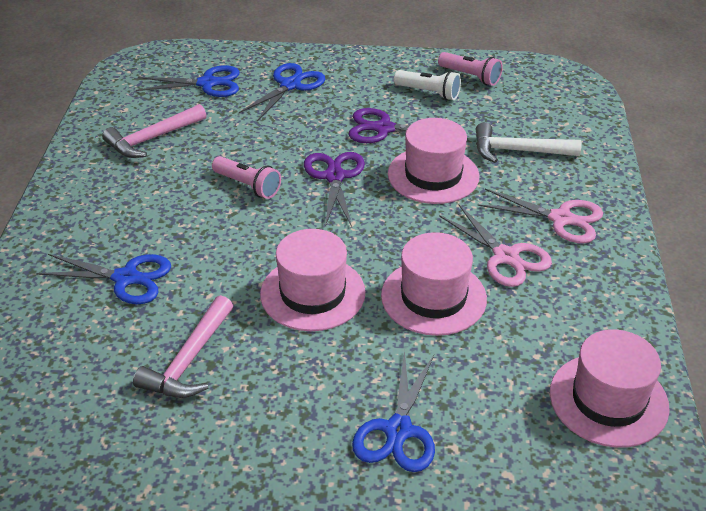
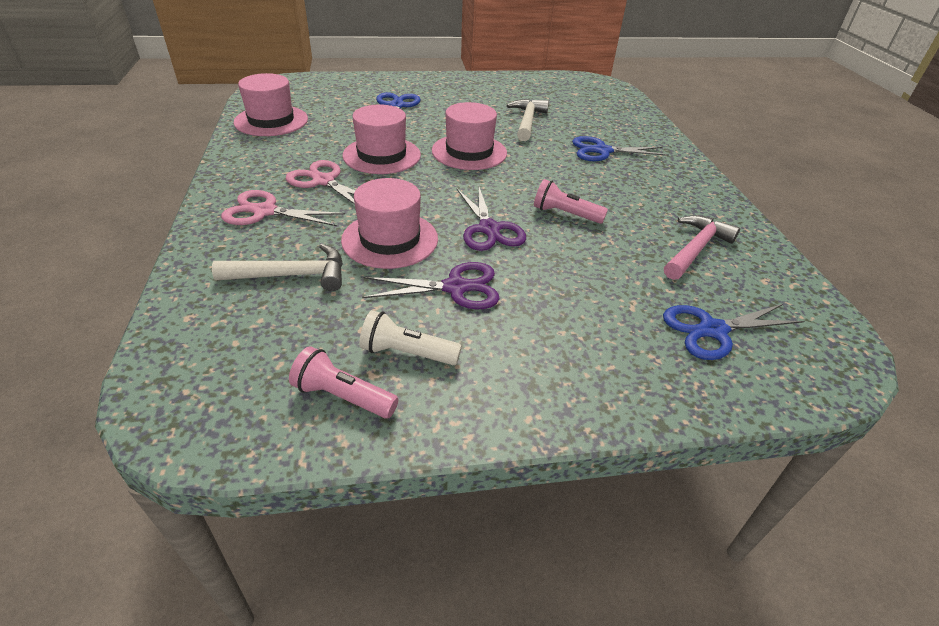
camera: 165 degrees right, 0 degrees up
(189, 360) = (527, 121): pink hammer -> white hammer
(290, 85) = (605, 341): blue scissors -> none

